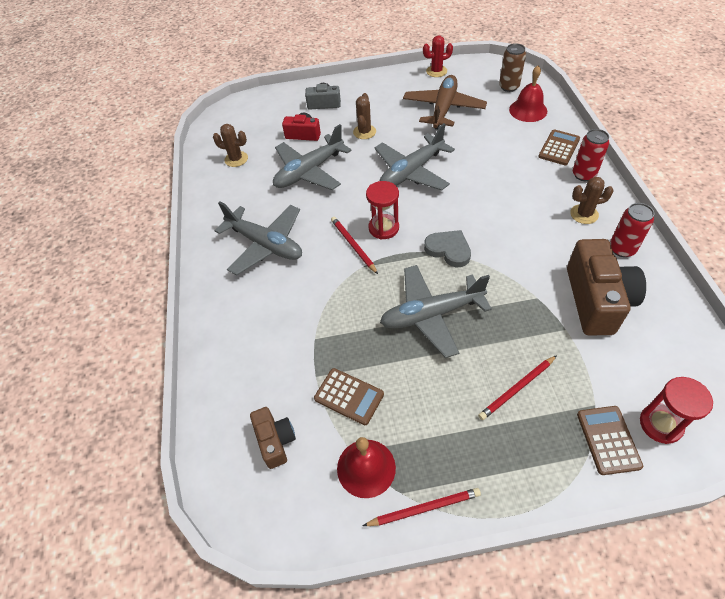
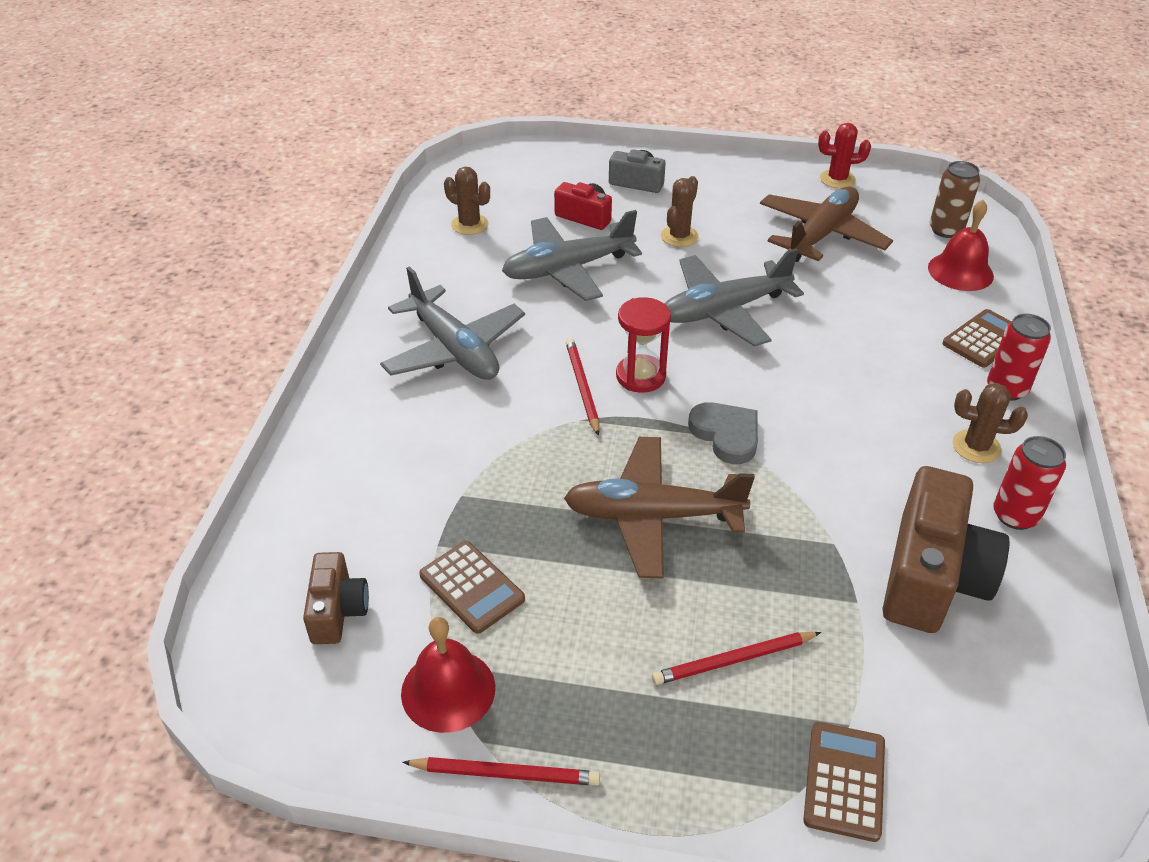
camera: 15 degrees right, 10 degrees down
(431, 314) = (653, 516): grey plane -> brown plane
(660, 424) = (945, 789): red hourglass -> none

